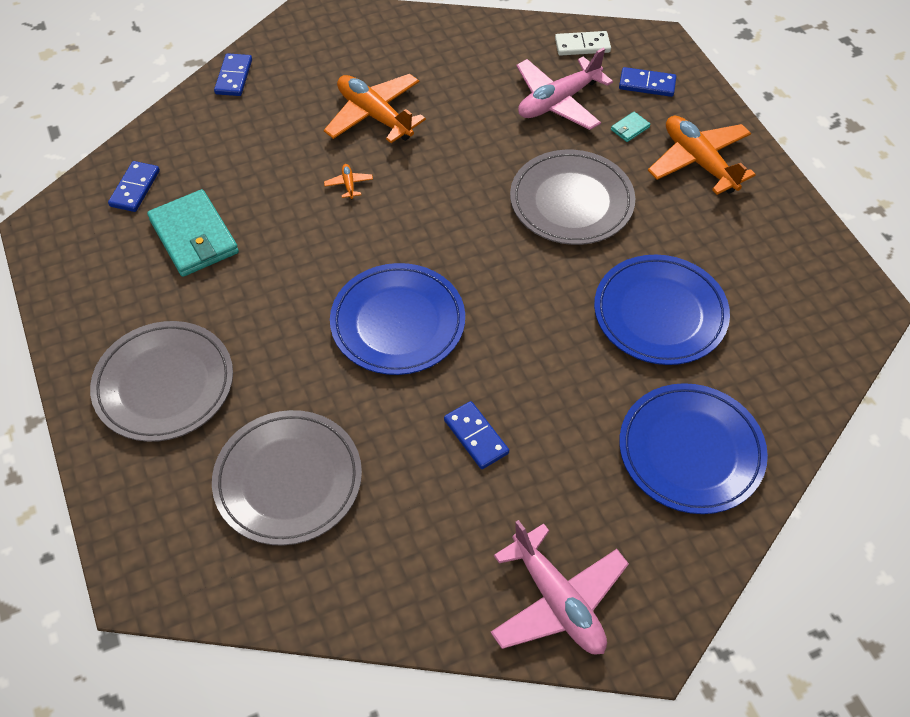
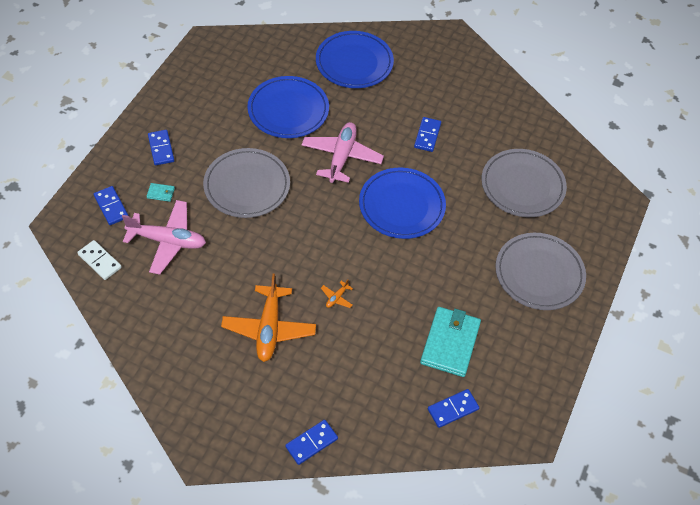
camera: 135 degrees left, 0 degrees up
(557, 601) = (466, 67): pink plane -> pink plane (341, 157)
(698, 161) = (161, 149): orange plane -> blue domino

